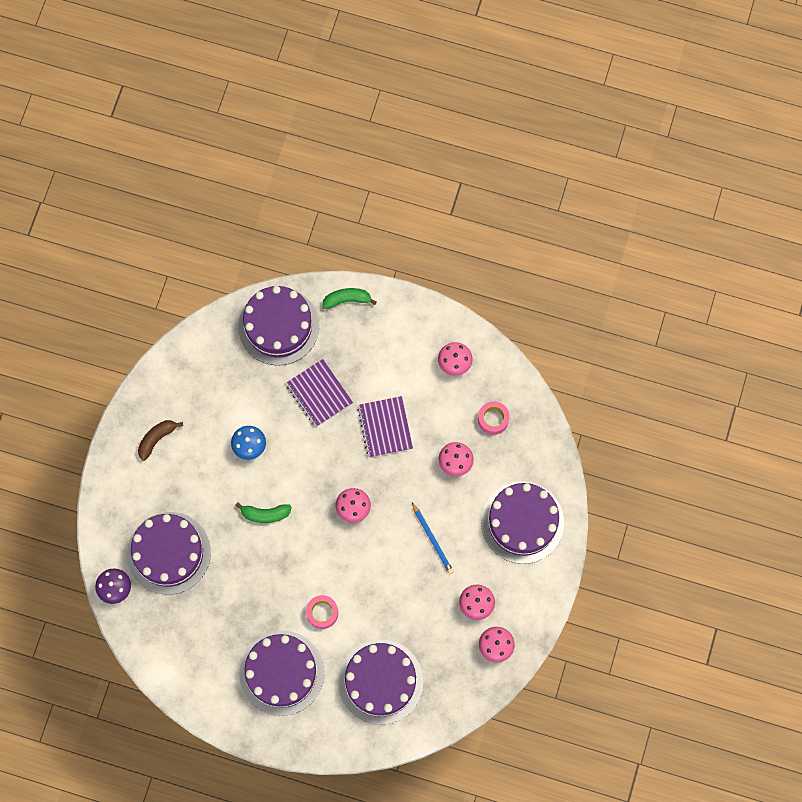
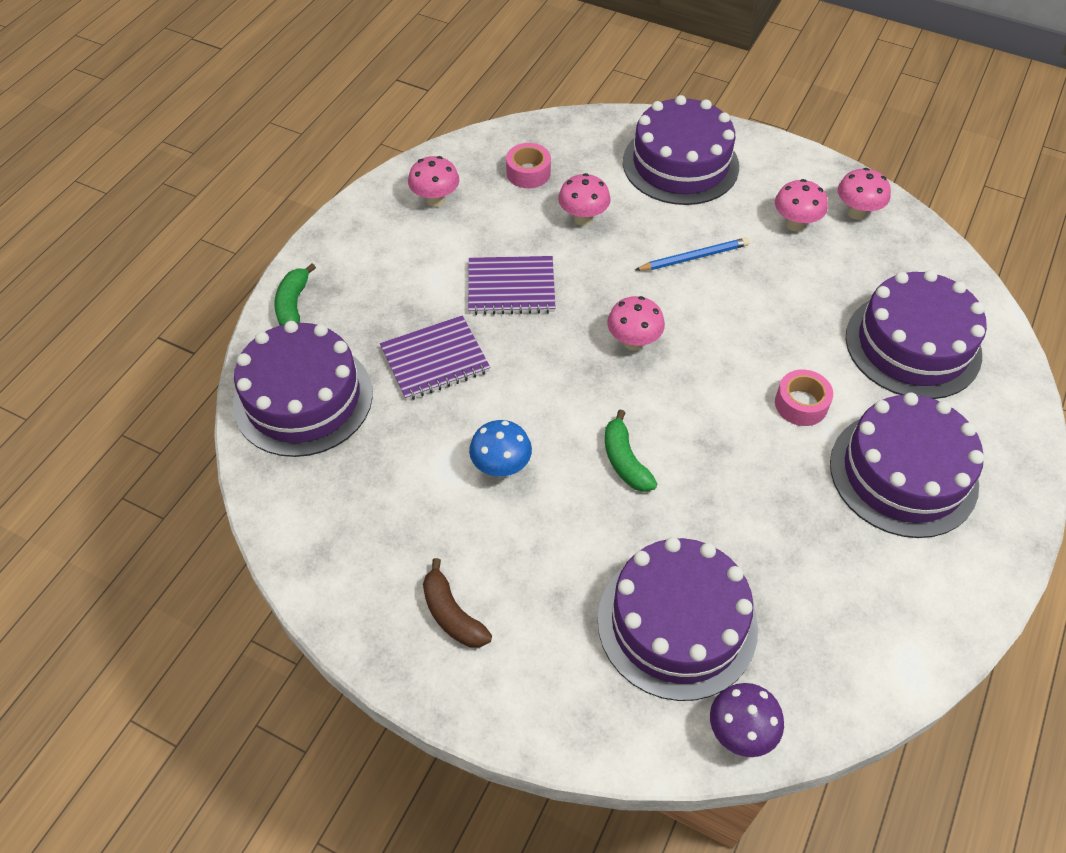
camera: 80 degrees left, 20 degrees down
(265, 514) = (625, 460): green banana -> green banana turned 150 degrees clockwise

